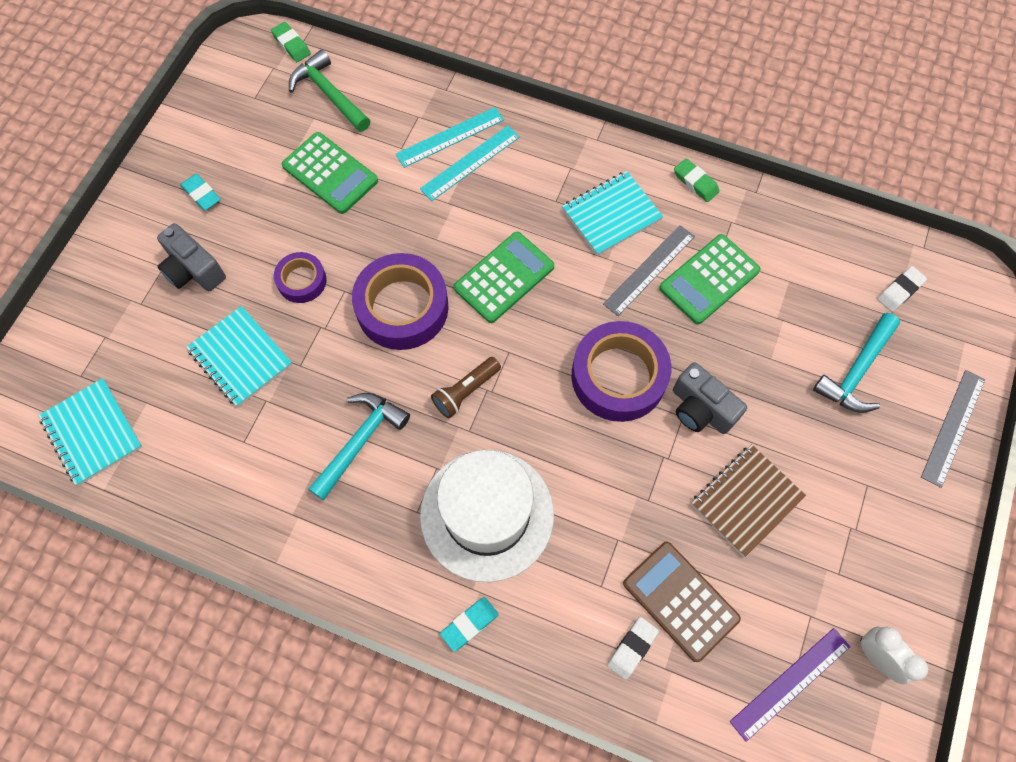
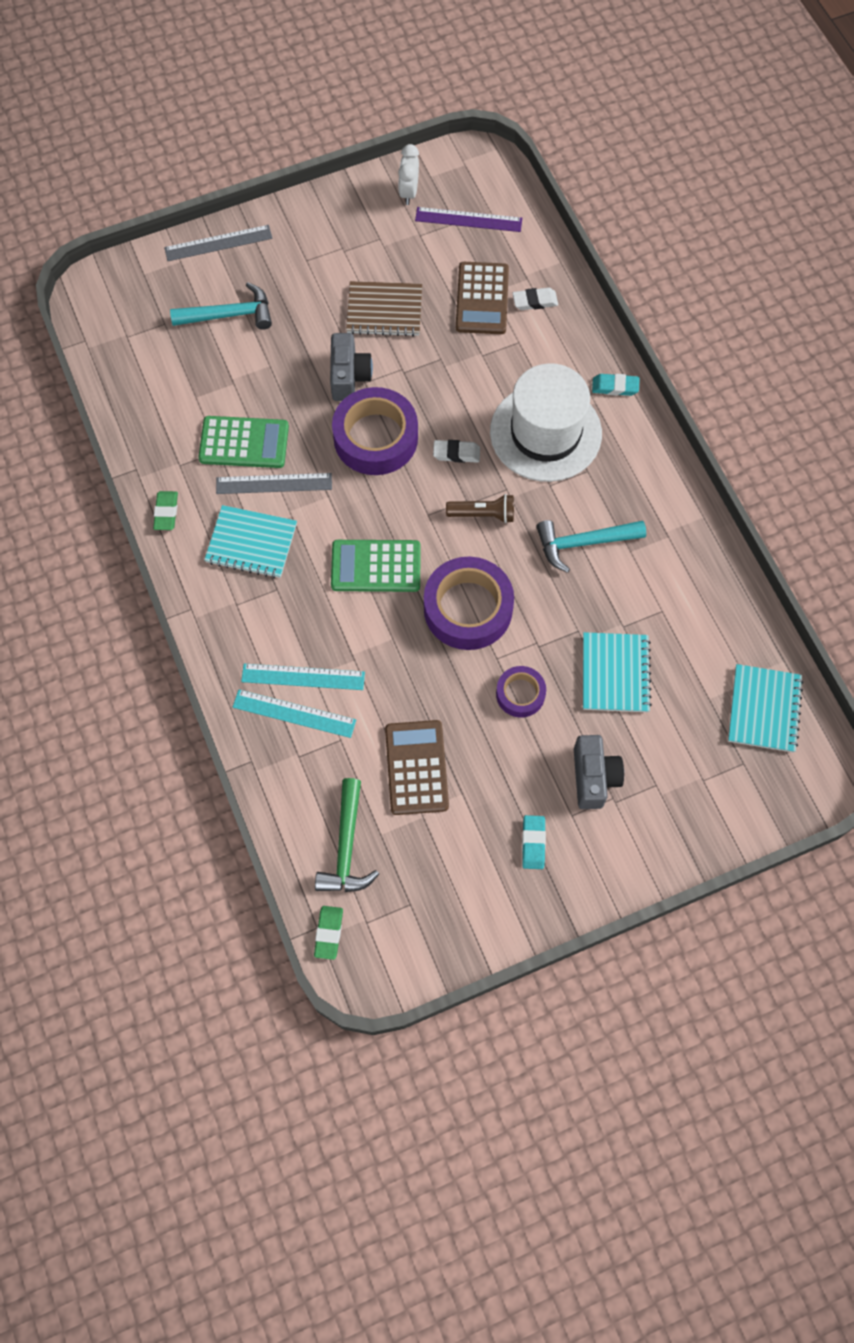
camera: 135 degrees left, 0 degrees up
(330, 173) = (416, 767): green calculator -> brown calculator
(899, 291) = (138, 331): white eraser -> white eraser (456, 453)

